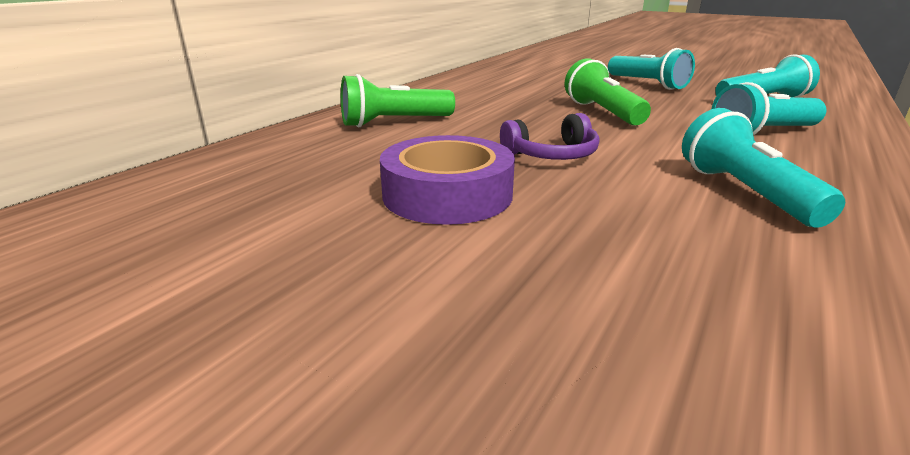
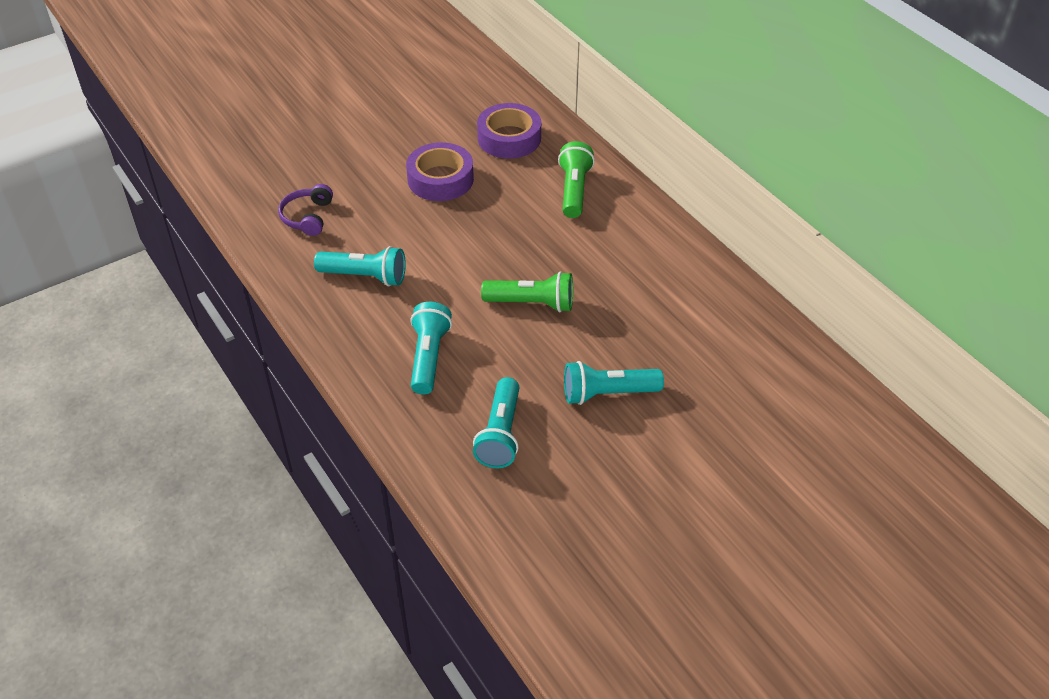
camera: 115 degrees right, 20 degrees up
(292, 170) = (509, 138): none -> purple tape
(552, 155) = (464, 235): purple headphones -> purple headphones (308, 217)

